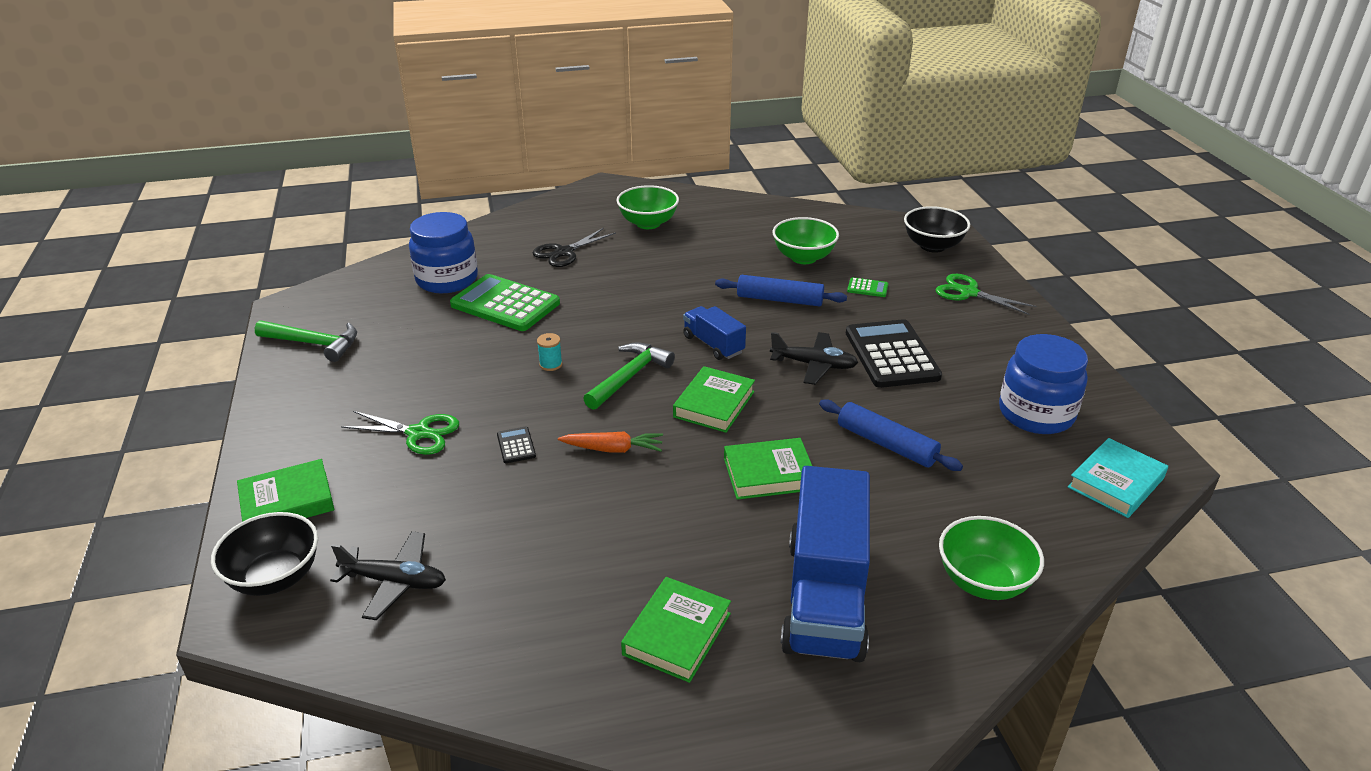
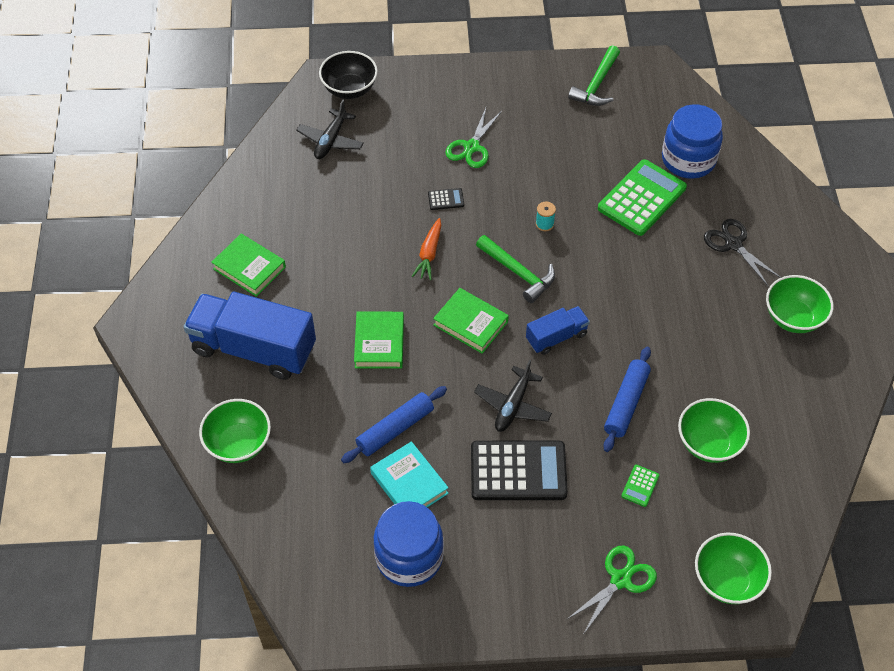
camera: 100 degrees right, 20 degrees up
(287, 501) = (415, 88): green book -> none
(932, 246) = (727, 580): black bowl -> green bowl
(1116, 483) = (310, 579): turquoise book -> turquoise book (409, 483)

